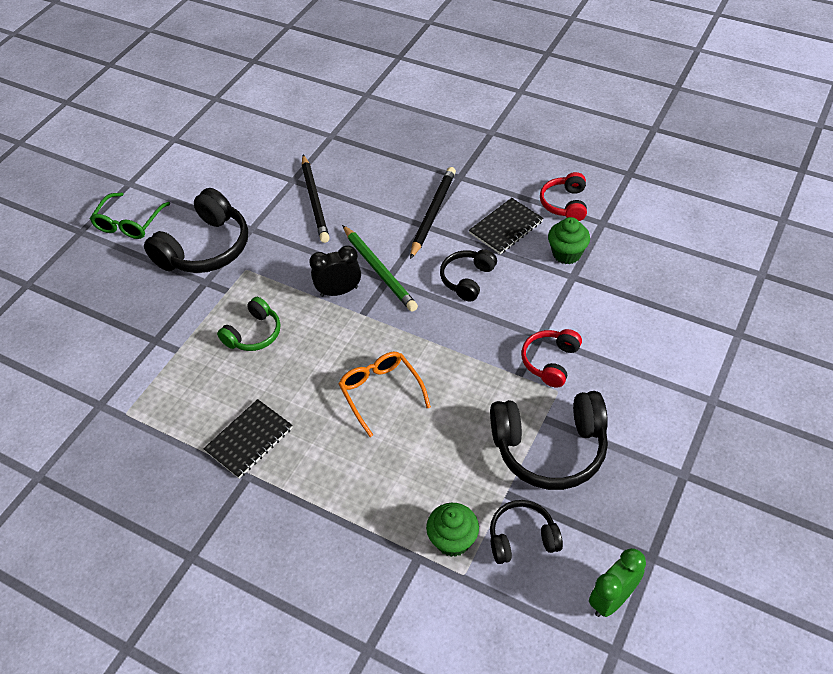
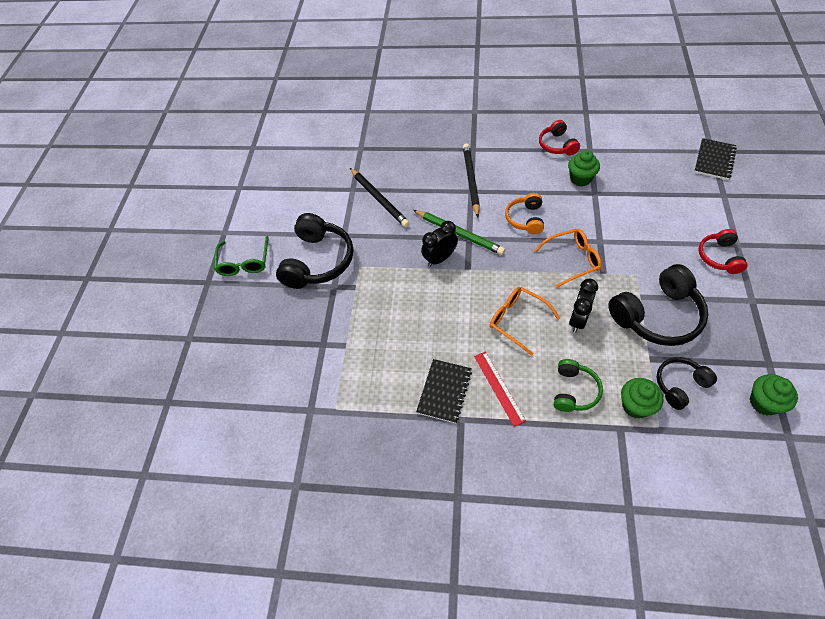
camera: 20 degrees left, 5 degrees up
(254, 334) = (397, 312): green headphones -> green headphones (574, 391)
(311, 459) = (499, 387): none -> red ruler
(451, 417) = (578, 319): none -> black clock
(467, 279) = (525, 219): black headphones -> orange headphones
(491, 346) = (572, 260): none -> orange glasses
(506, 227) = (528, 174): black notebook -> black notebook (714, 160)
(550, 362) = (618, 256): red headphones -> red headphones (719, 257)
(612, 599) = (764, 402): green clock -> green cupcake

